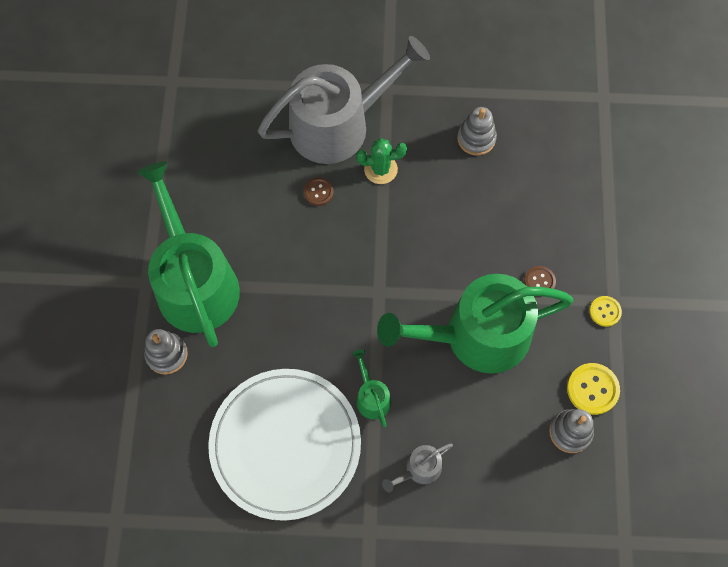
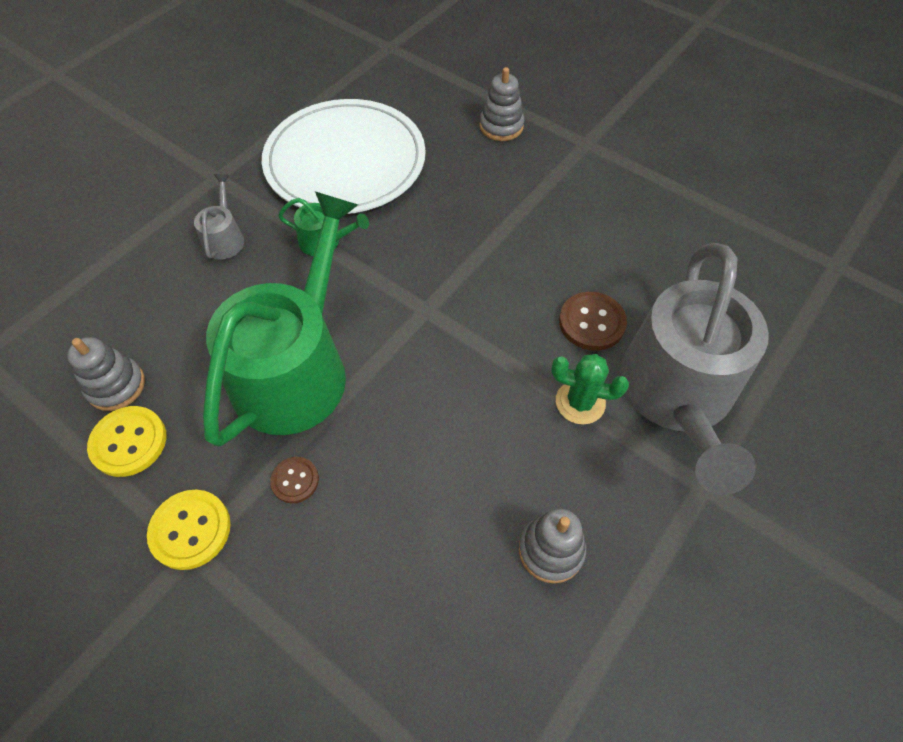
camera: 125 degrees right, 10 degrees down
(194, 282) = (559, 174): green watering can -> none
(318, 192) = (592, 322): brown button -> brown button, size x1.60
(380, 169) = (580, 402): green cactus -> green cactus turned 75 degrees clockwise
(605, 311) = (190, 530): yellow button -> yellow button, size x1.60

